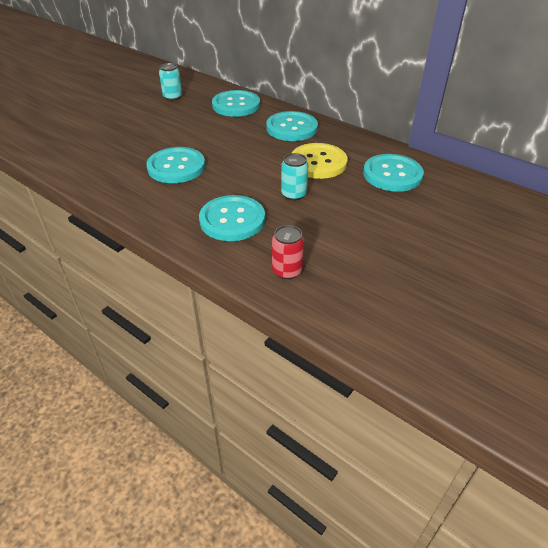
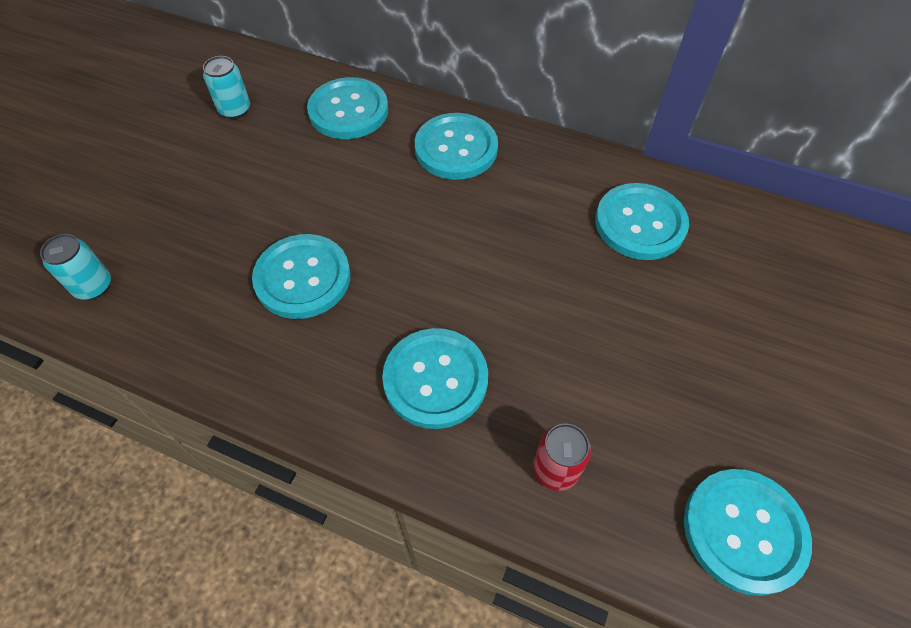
camera: 15 degrees left, 15 degrees up
(293, 194) = (510, 300): turquoise can -> turquoise can (93, 286)
(318, 162) = (523, 220): yellow button -> none
(398, 321) = (744, 531): none -> turquoise button

